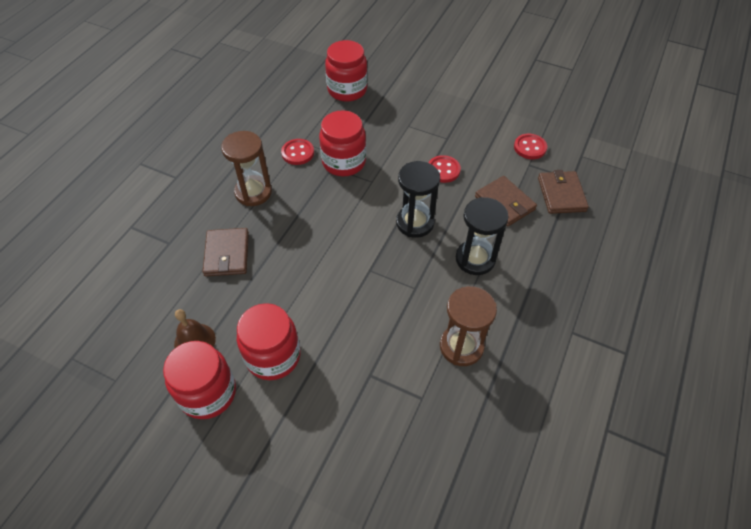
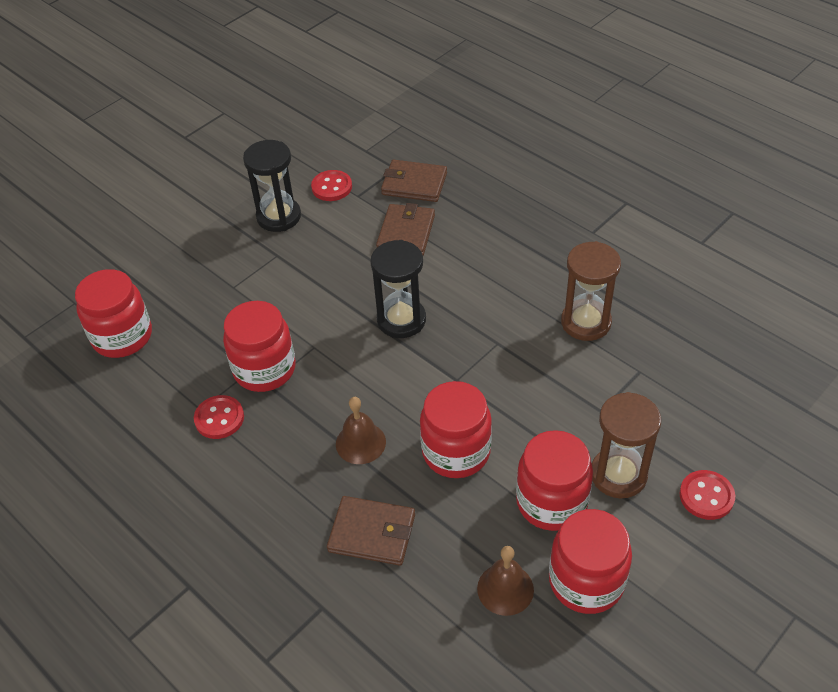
camera: 70 degrees left, 5 degrees down
(253, 192) = (271, 485): brown hourglass -> brown hourglass (618, 475)
(297, 229) = (360, 443): none -> brown bell
(303, 285) = (456, 452): none -> red jar
(443, 170) = (329, 272): red button -> red button (706, 496)
(475, 259) = (475, 280): black hourglass -> black hourglass (279, 217)
(504, 203) = (406, 233): brown wallet -> brown wallet turned 60 degrees counterclockwise

